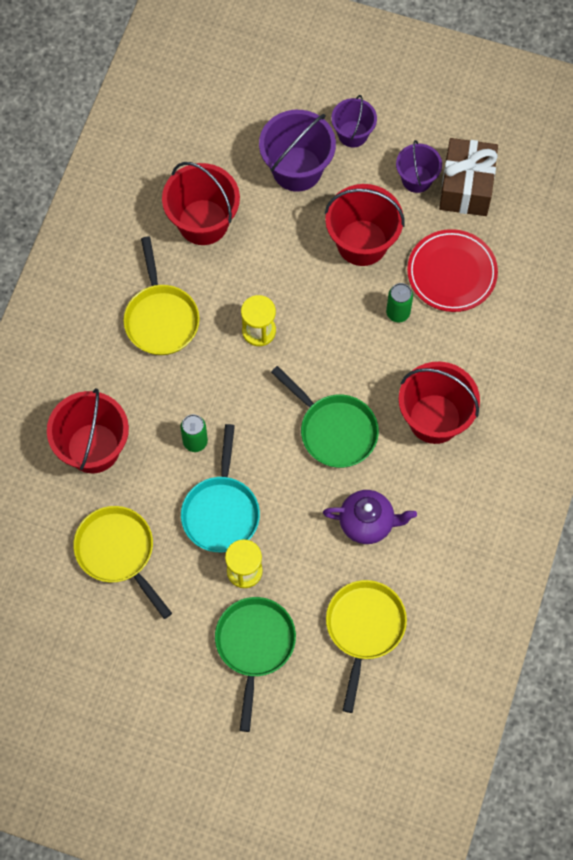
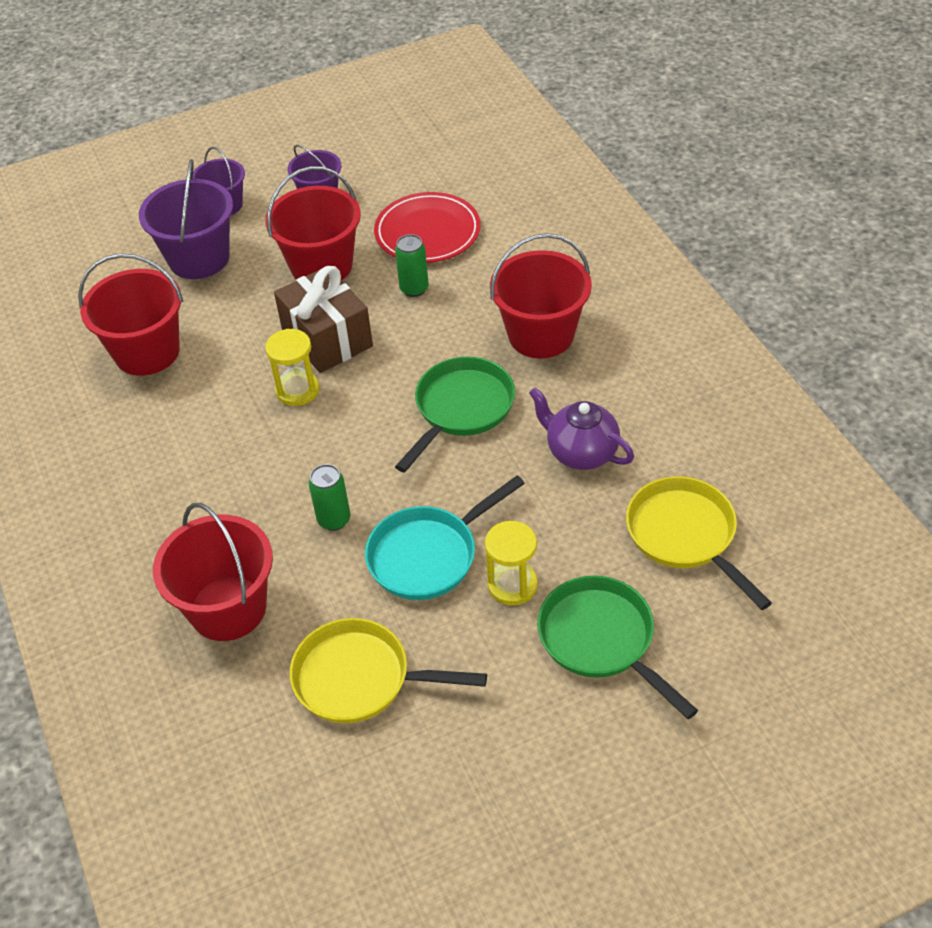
camera: 40 degrees left, 20 degrees down
(161, 318) = (184, 450): yellow pan -> none
(221, 511) = (428, 555): turquoise pan -> turquoise pan turned 90 degrees clockwise
(334, 430) = (461, 409): green pan -> green pan turned 60 degrees counterclockwise
(367, 523) = (580, 452): purple teapot -> purple teapot turned 105 degrees counterclockwise
(466, 187) = (369, 174): brown gift -> brown gift (327, 338)

